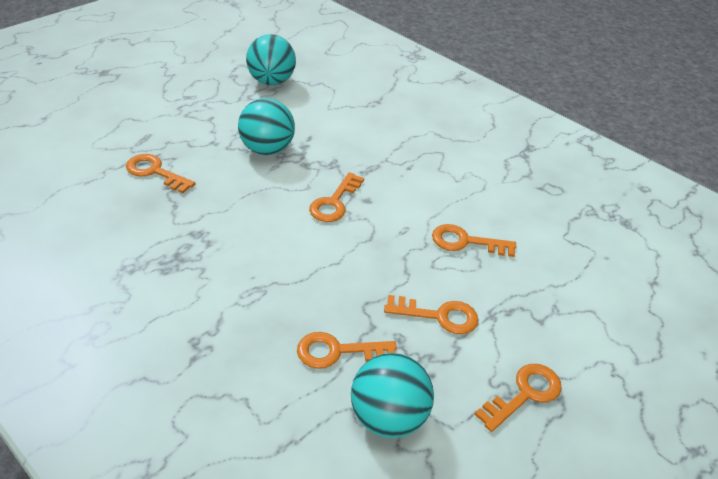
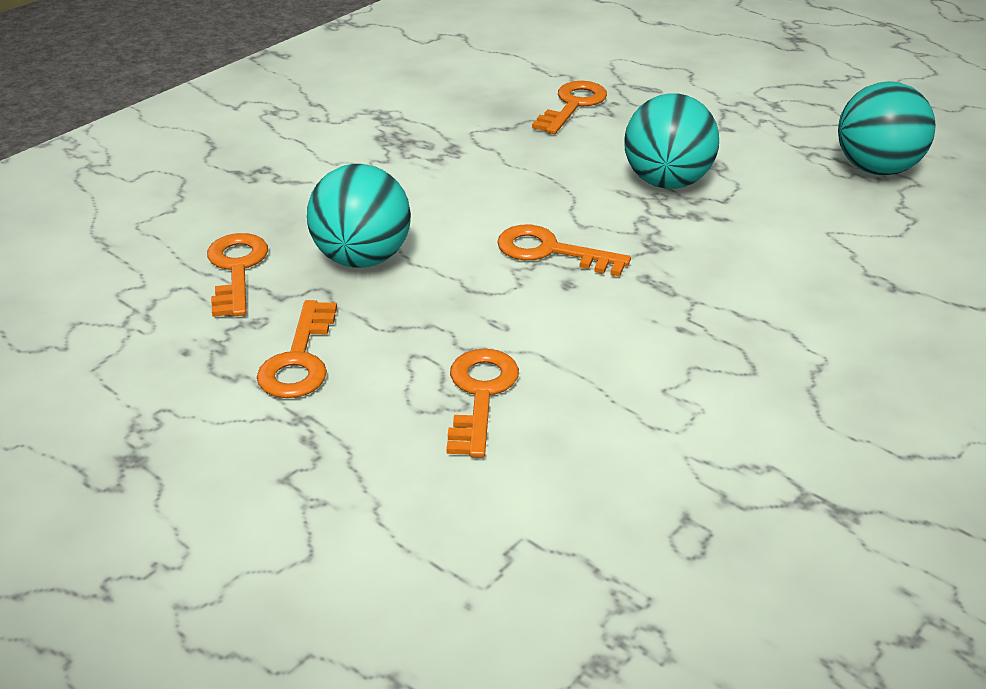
camera: 90 degrees right, 5 degrees down
(388, 417) = (122, 313): turquoise ball -> turquoise ball (362, 258)
(524, 394) = (134, 444): orange key -> none

